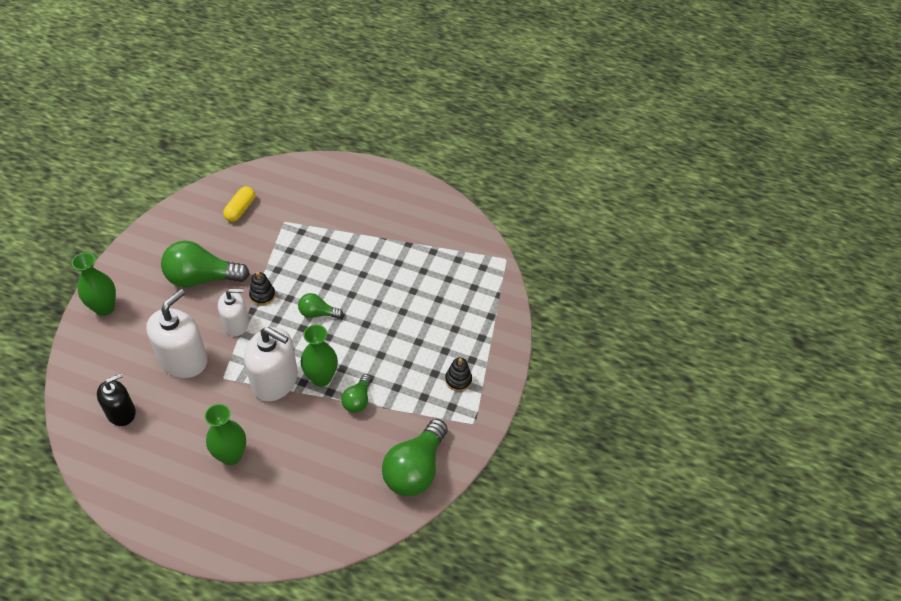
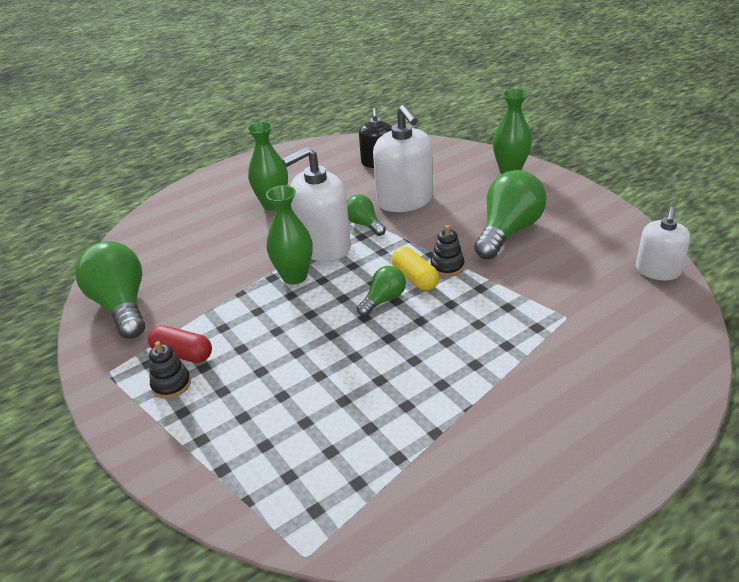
camera: 130 degrees right, 15 degrees down
(236, 324) = (421, 239): white soap dispenser -> white soap dispenser (657, 271)
(240, 209) = (613, 285): yellow capsule -> yellow capsule (415, 278)
(357, 400) = (240, 293): green light bulb -> green light bulb (364, 224)
(432, 392) = (182, 354): none -> red capsule

